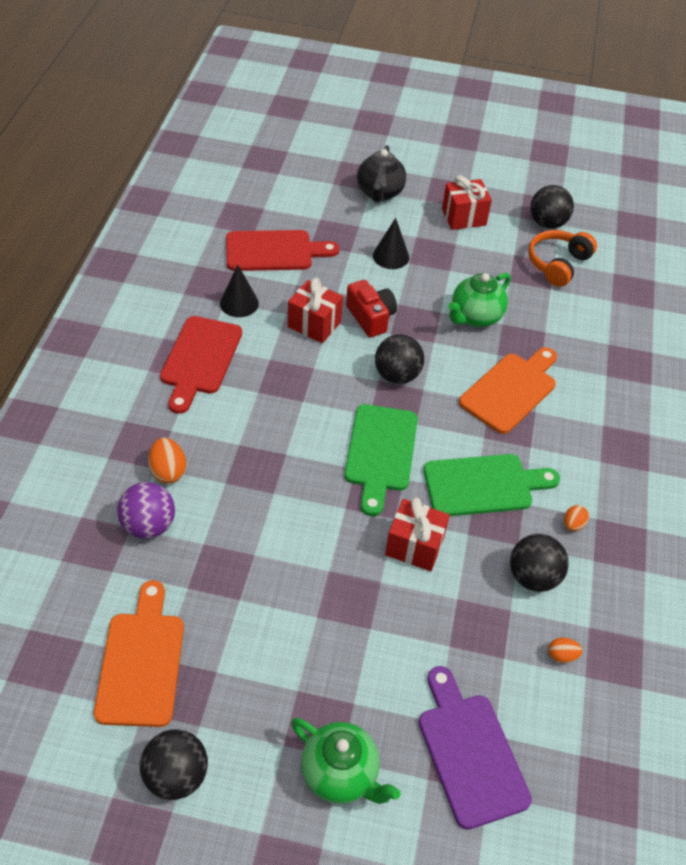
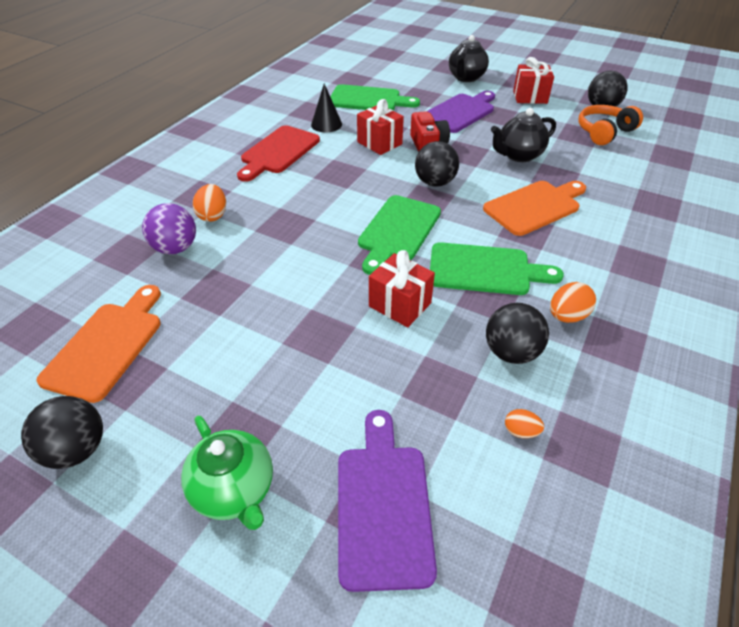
camera: 20 degrees right, 5 degrees down
(274, 251) = (368, 99): red cutting board -> green cutting board
(391, 256) = (460, 112): black cone -> purple cutting board
(475, 317) = (518, 155): green teapot -> black teapot
(573, 524) = (567, 316): orange egg -> orange egg, size x1.63

